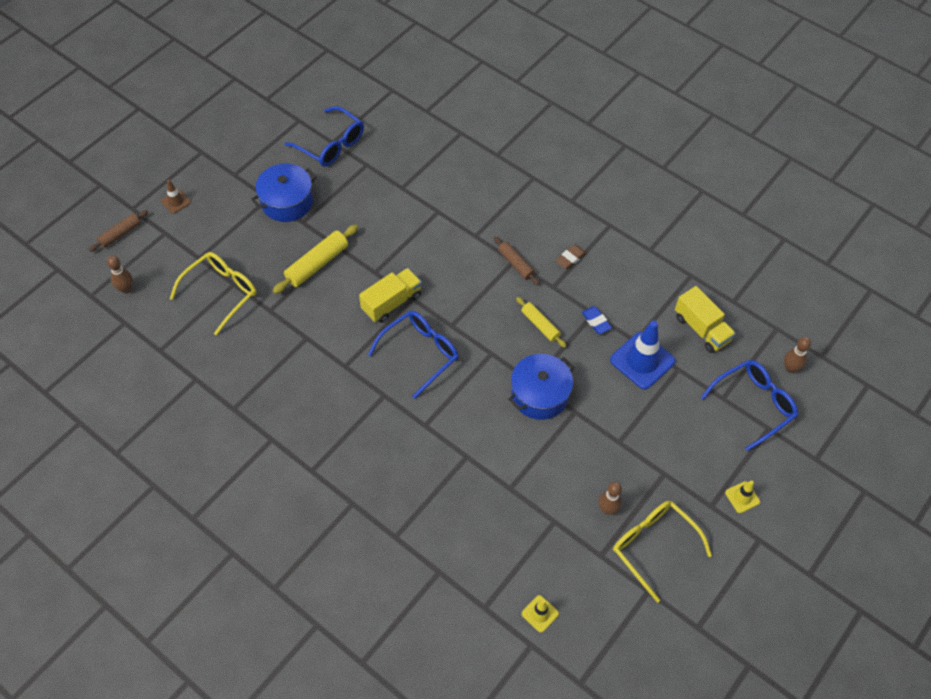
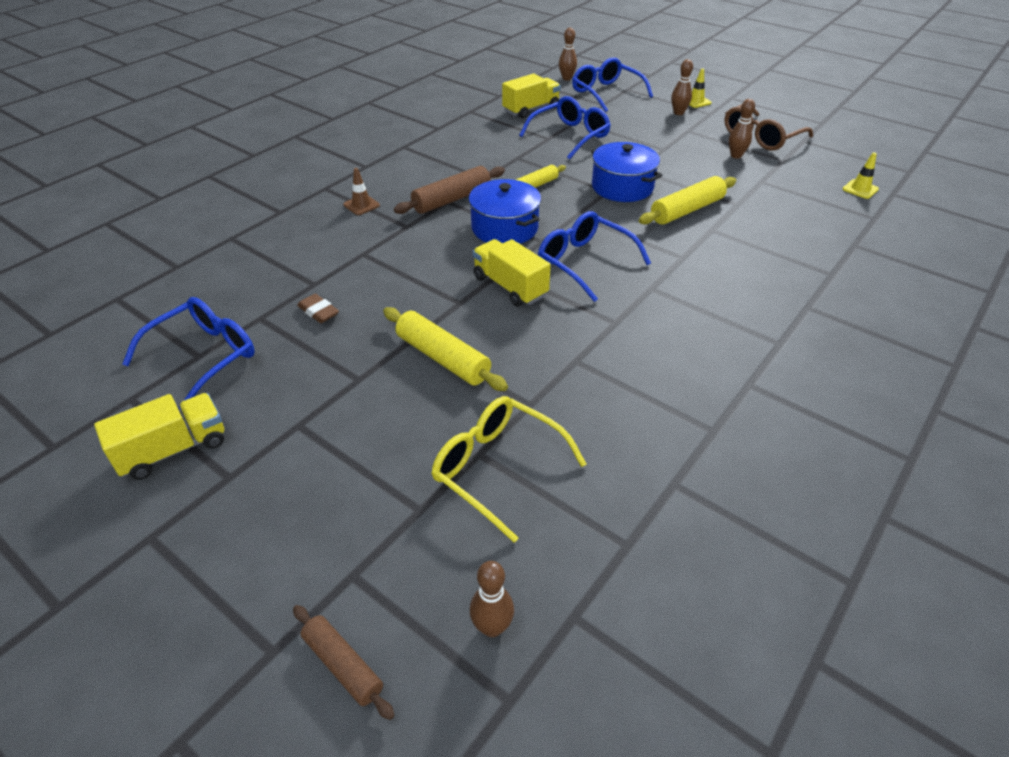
camera: 90 degrees left, 15 degrees down
(176, 201) = (273, 566): brown traffic cone -> brown traffic cone (361, 205)
(257, 147) = (173, 450): none -> yellow truck
(287, 202) = (313, 400): blue pot -> blue pot (504, 228)
(498, 442) = (687, 210): none -> yellow rolling pin
(515, 264) = (452, 200): brown rolling pin -> brown rolling pin, size x1.56
(570, 258) = (446, 168): brown eraser -> brown eraser (318, 312)
(596, 322) = (527, 156): blue eraser -> none
(642, 360) = (570, 136): blue traffic cone -> blue glasses
(653, 546) = (760, 137): yellow glasses -> brown glasses
(708, 472) = (678, 113): none -> brown bowling pin

